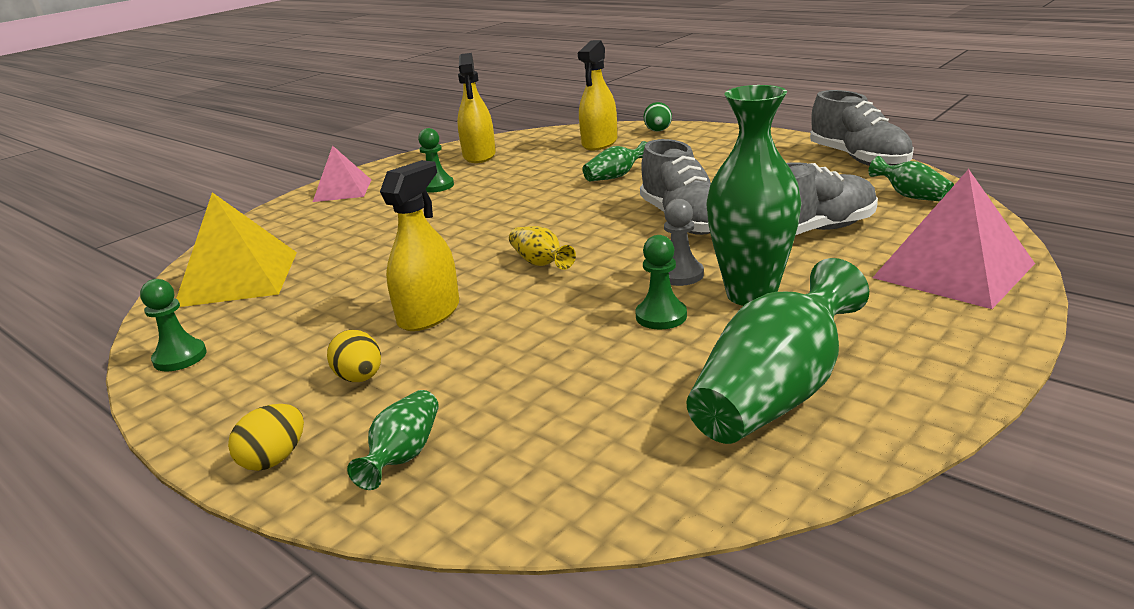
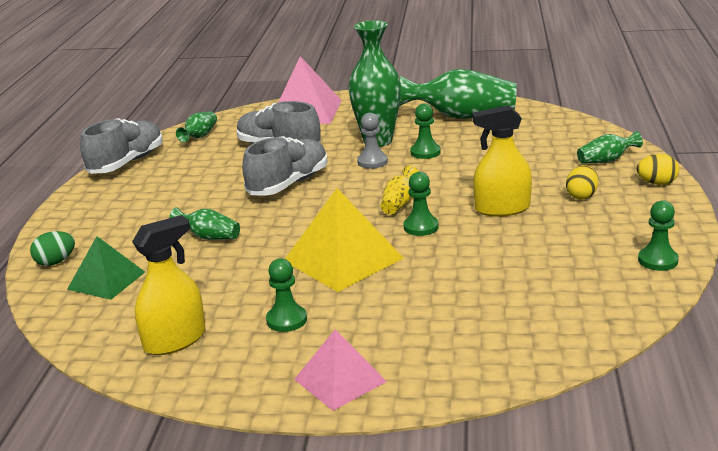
camera: 125 degrees left, 0 degrees up
(238, 278) = (561, 310): yellow pyramid -> yellow pyramid (343, 259)
(473, 261) = (421, 227): none -> green pawn
(599, 143) = (106, 280): yellow spray bottle -> green pyramid

